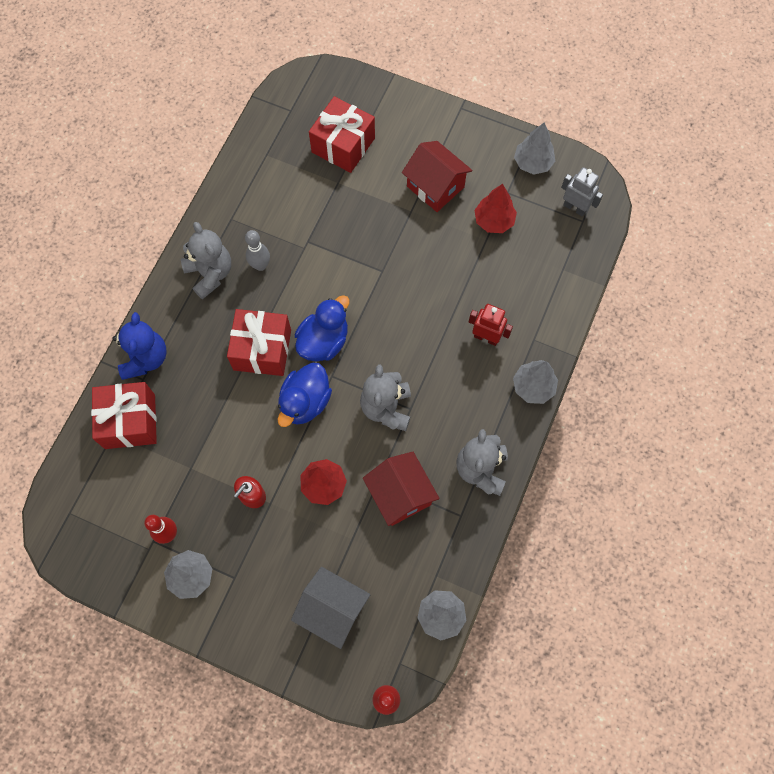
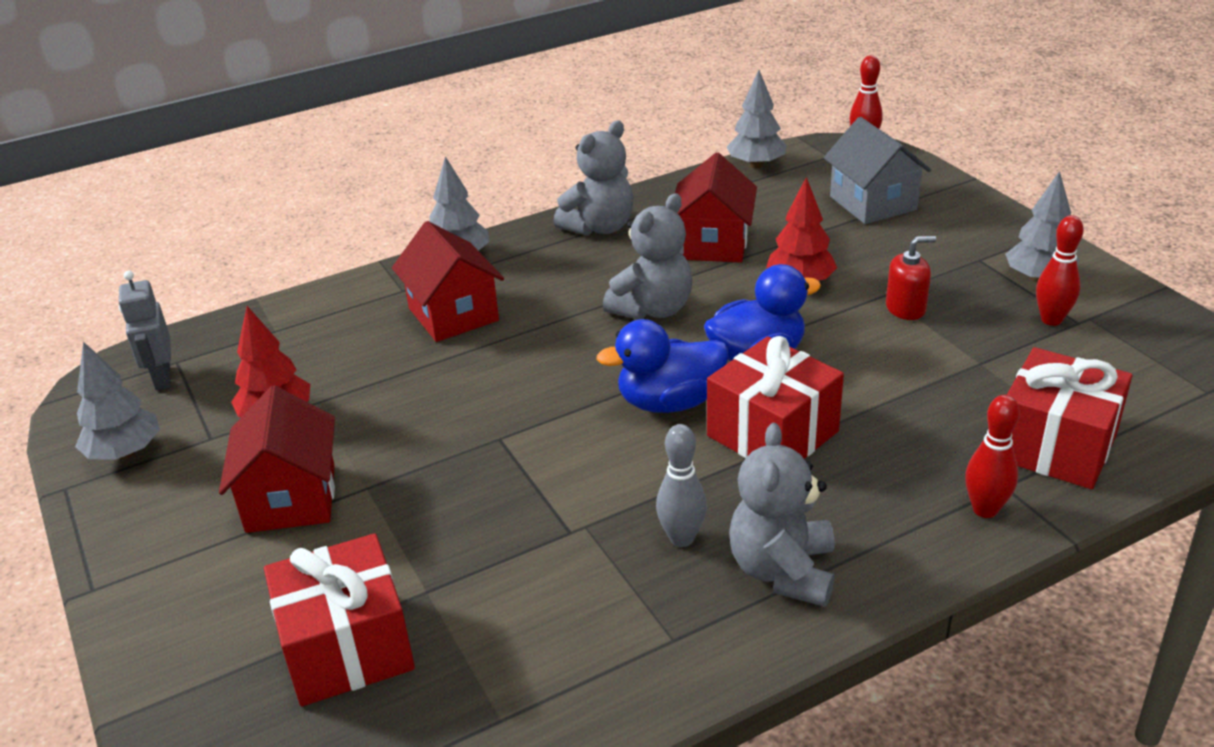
camera: 140 degrees left, 35 degrees down
(145, 358) = (985, 509): blue teddy bear -> red bowling pin
(486, 337) = (453, 314): red robot -> red house

